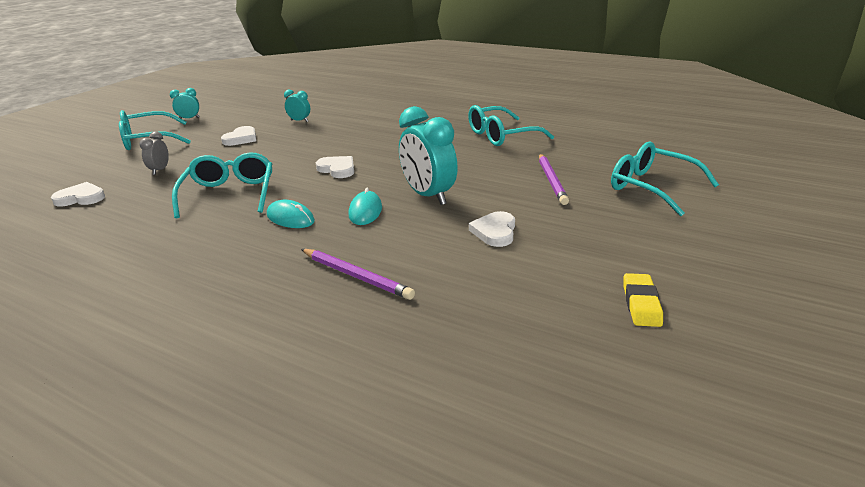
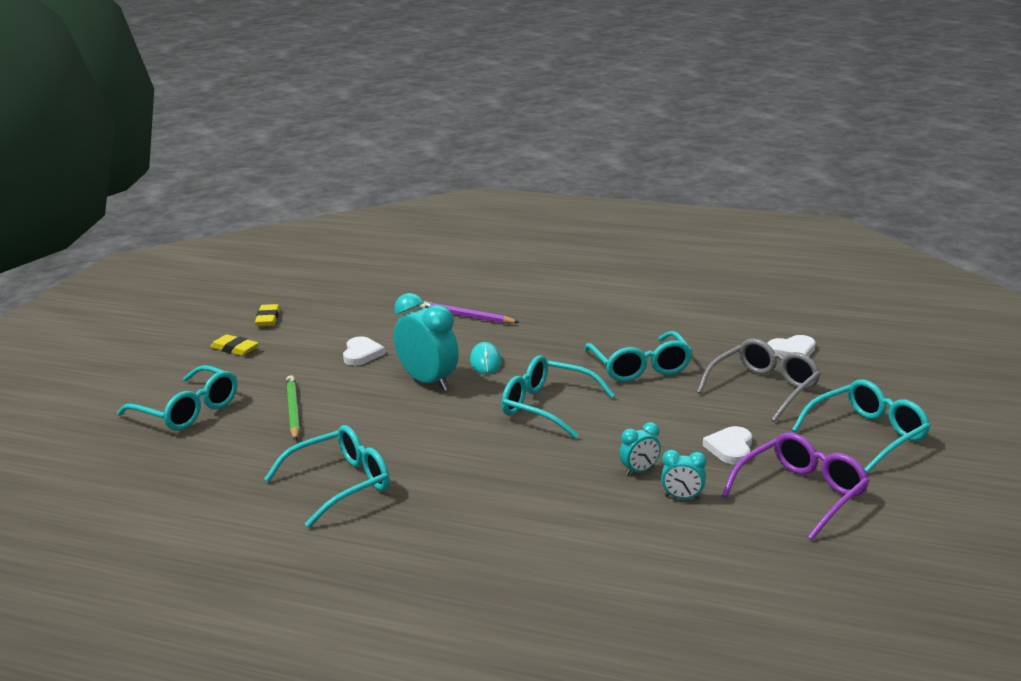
camera: 170 degrees right, 5 degrees down
(160, 170) = (764, 388): grey clock -> grey glasses
(189, 118) = (885, 489): turquoise clock -> turquoise clock (639, 471)
(234, 119) = (802, 493): none -> purple glasses
(290, 218) = (553, 350): turquoise mouse -> none
(337, 169) = (547, 406): white heart -> turquoise glasses
(551, 181) = (293, 410): purple pencil -> green pencil
(655, 253) = (235, 349): none -> yellow eraser

